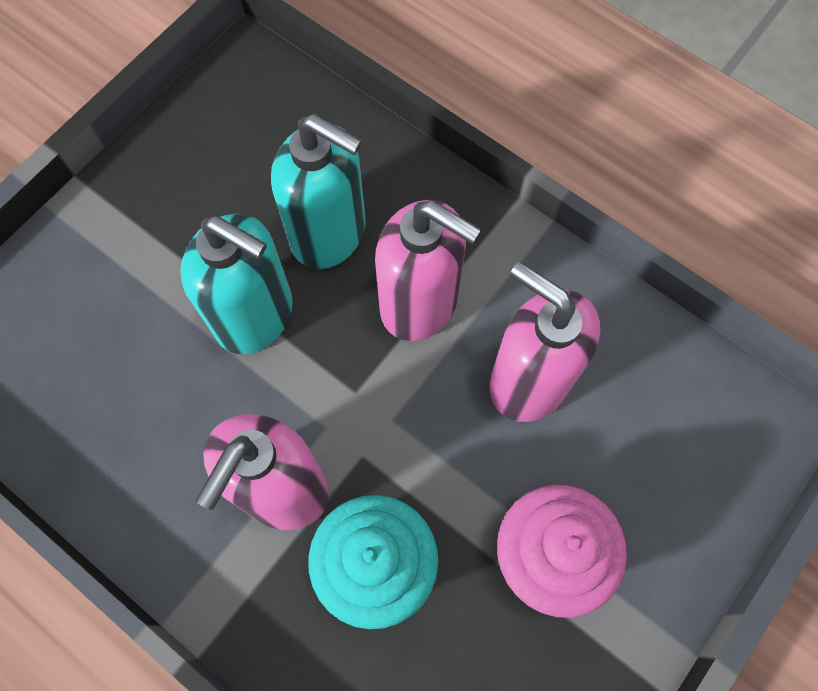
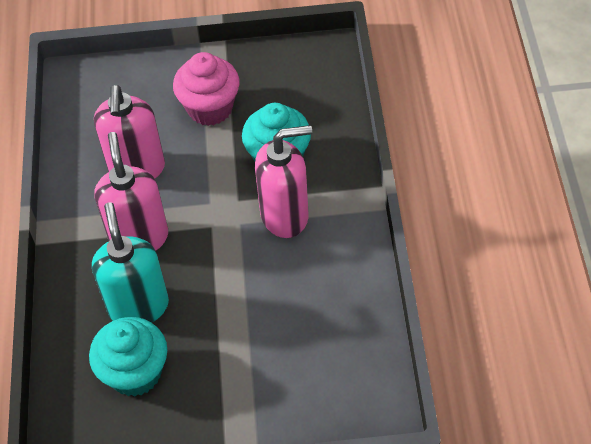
camera: 130 degrees left, 15 degrees down
(254, 173) = (135, 373): none -> turquoise cupcake
(255, 316) = (216, 298): turquoise soap dispenser -> none

